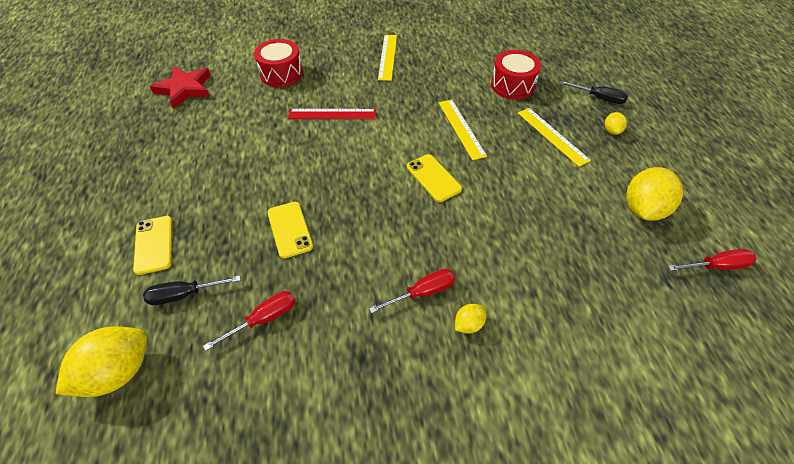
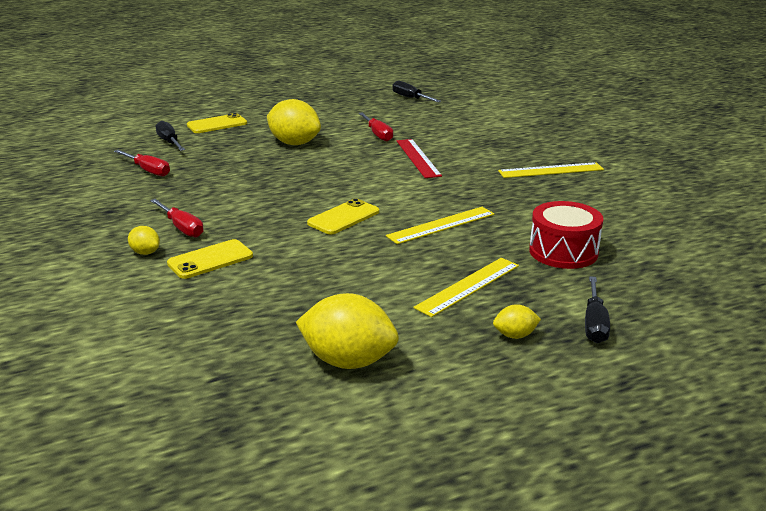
camera: 75 degrees right, 25 degrees down
(118, 372) = (102, 137): yellow lemon -> yellow lemon (294, 143)
(185, 89) = (410, 98): red star -> black screwdriver
(281, 74) = (467, 127): red drum -> none
(289, 229) = (246, 164): yellow phone -> yellow phone (210, 260)
(716, 266) = (253, 423): red screwdriver -> red screwdriver (377, 134)

